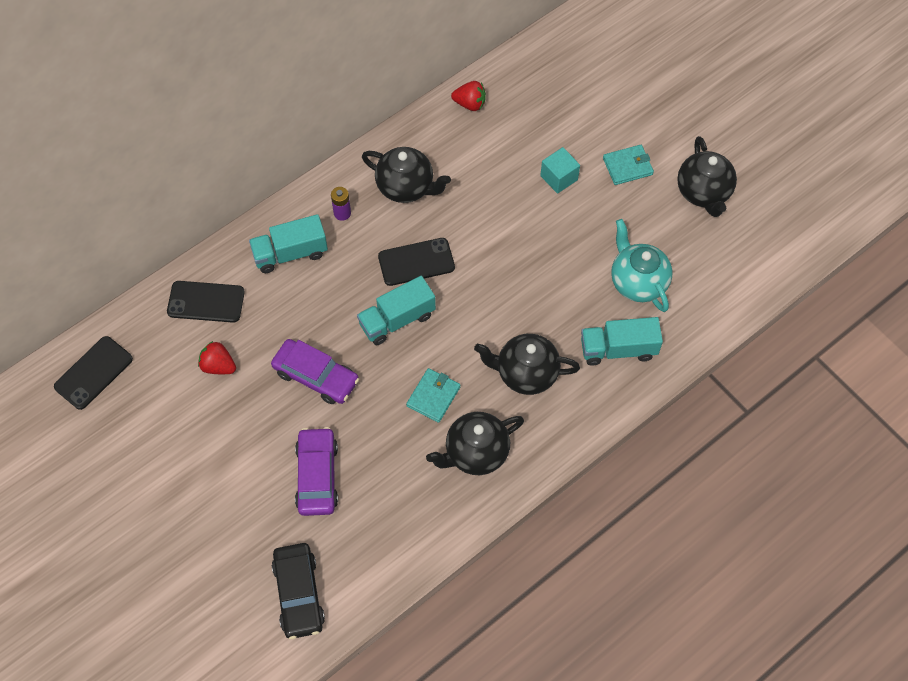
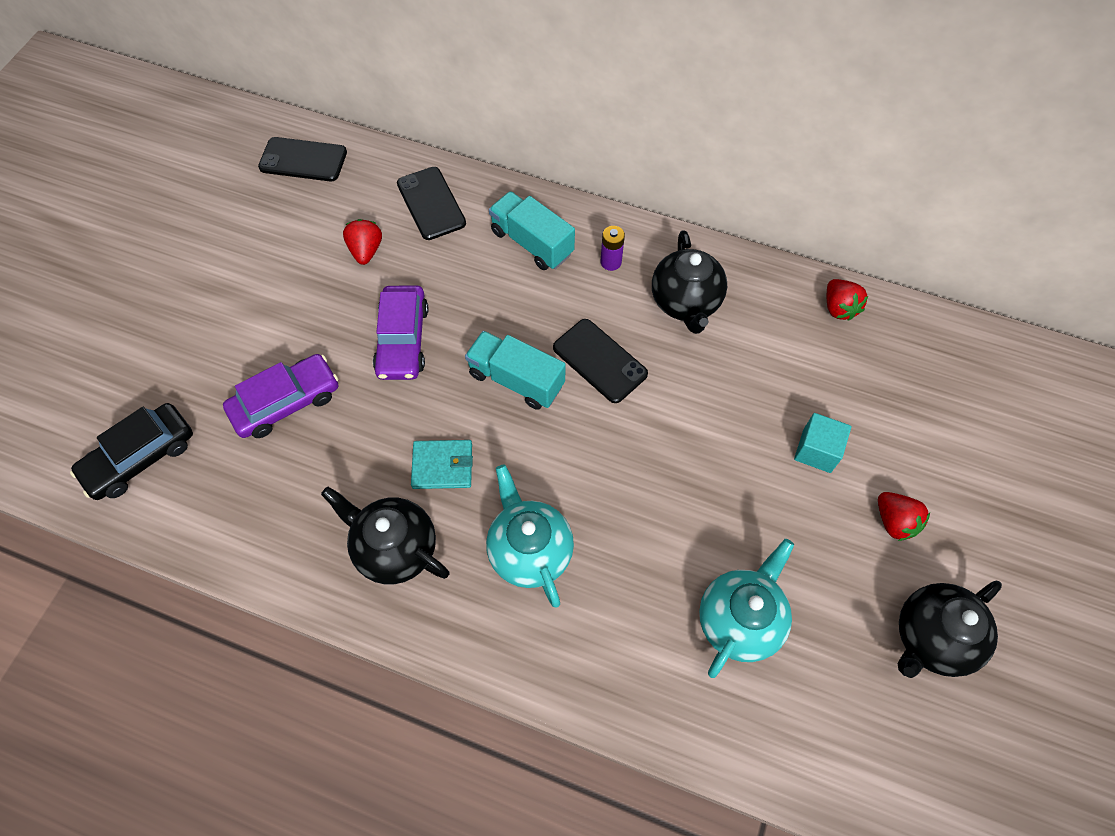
camera: 60 degrees right, 0 degrees up
(525, 373) = (529, 550): black teapot -> turquoise teapot
(618, 349) = (629, 645): turquoise truck -> none
(627, 166) = (894, 521): turquoise wallet -> red strawberry

